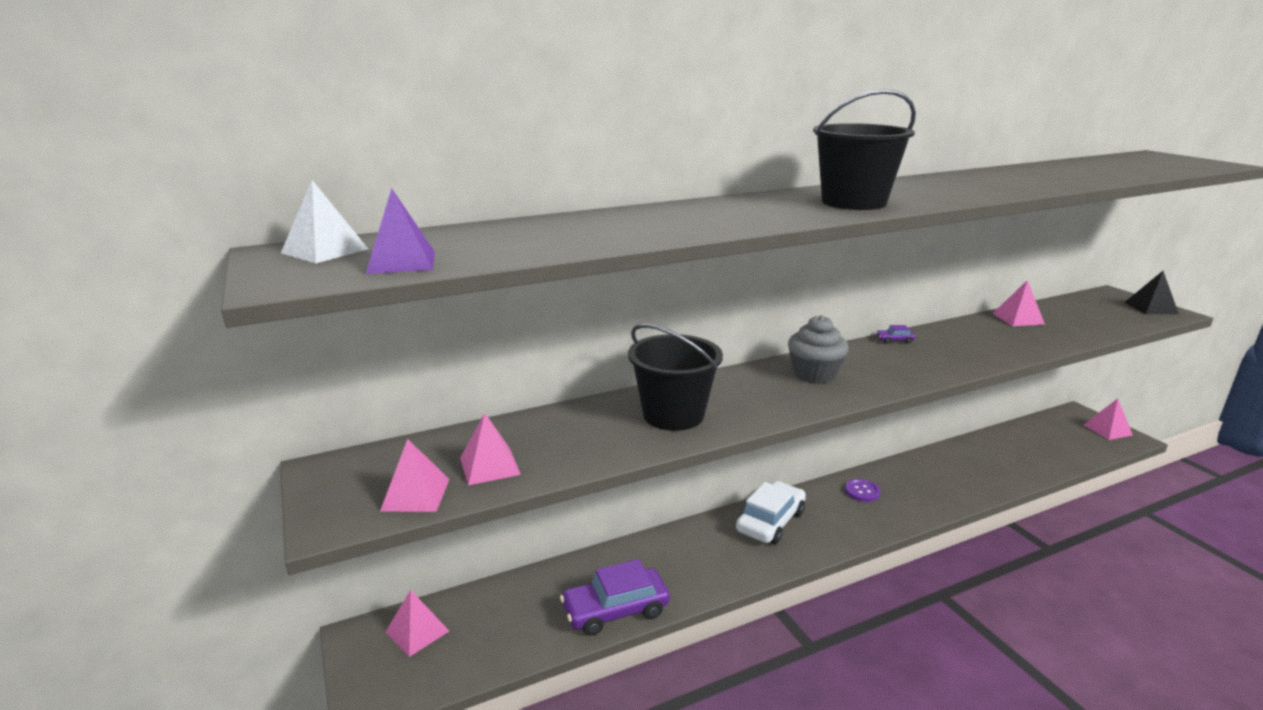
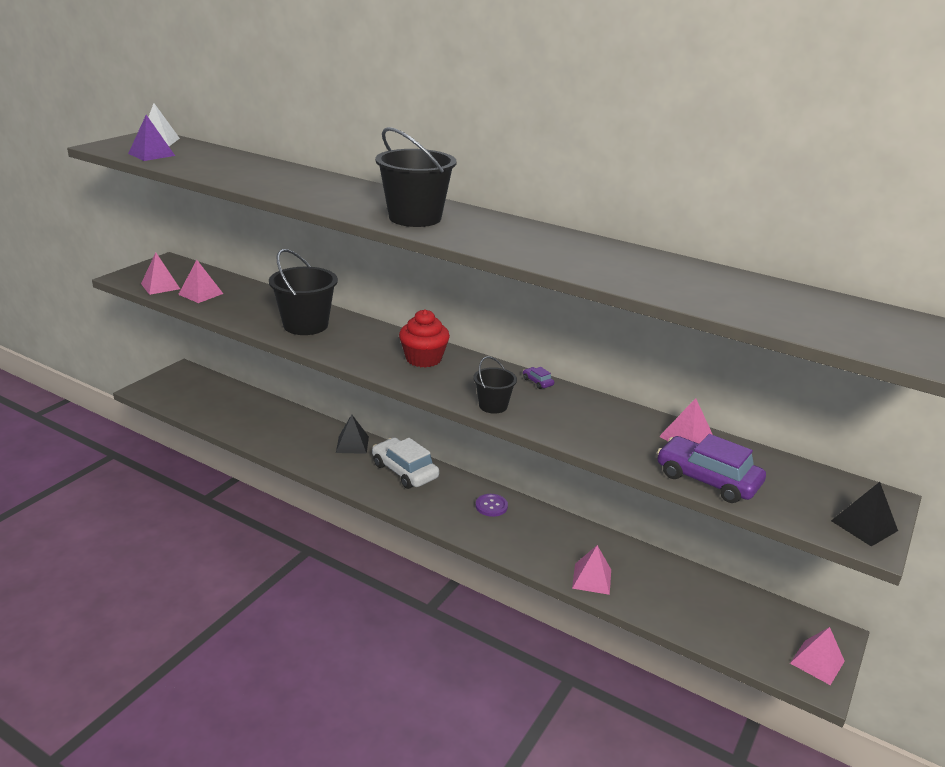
camera: 55 degrees right, 5 degrees up
(417, 631) = (197, 384): pink pyramid -> pink pyramid (591, 578)
(615, 610) = (259, 436): purple car -> purple car (707, 479)
(692, 540) = (352, 444): none -> black pyramid
(770, 521) = (404, 471): white car -> white car turned 135 degrees counterclockwise
(814, 374) = (423, 359): grey cupcake -> red cupcake
(936, 369) = (493, 406): none -> black bucket

